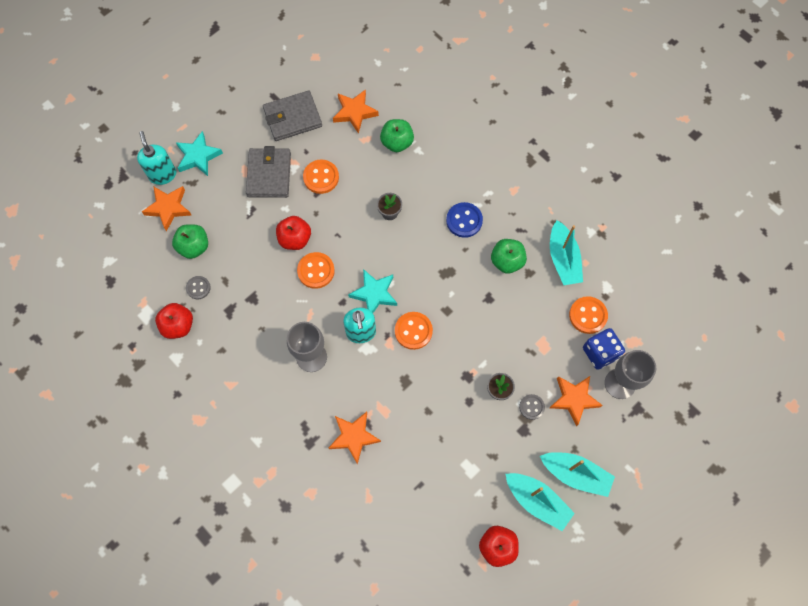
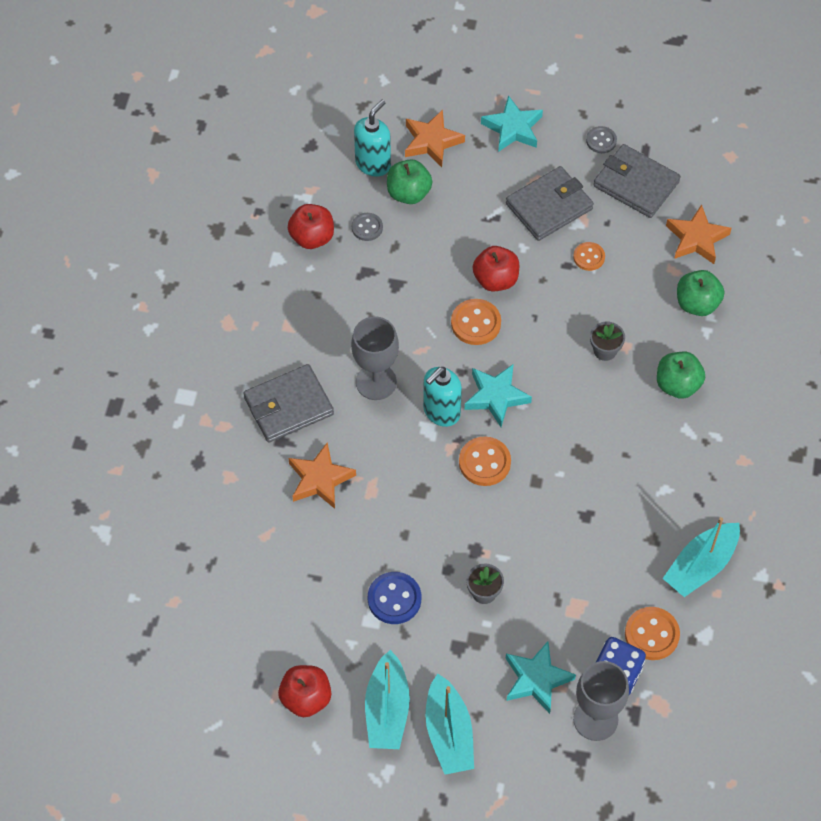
camera: 55 degrees right, 10 degrees down
(163, 174) = (464, 111): turquoise soap dispenser -> turquoise soap dispenser (373, 164)
(288, 422) = (288, 406): none -> grey wallet
(321, 177) = (589, 257): orange button -> orange button, size x0.64
(464, 220) = (660, 432): blue button -> blue button (394, 599)
(507, 261) = (647, 507): green apple -> green apple (677, 385)
(531, 407) = (492, 639): grey button -> grey button (601, 141)
(574, 399) = (536, 679): orange star -> turquoise star

